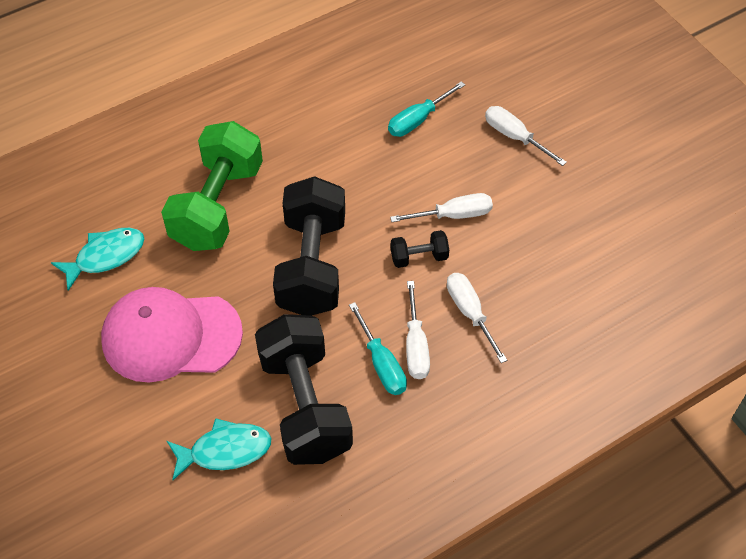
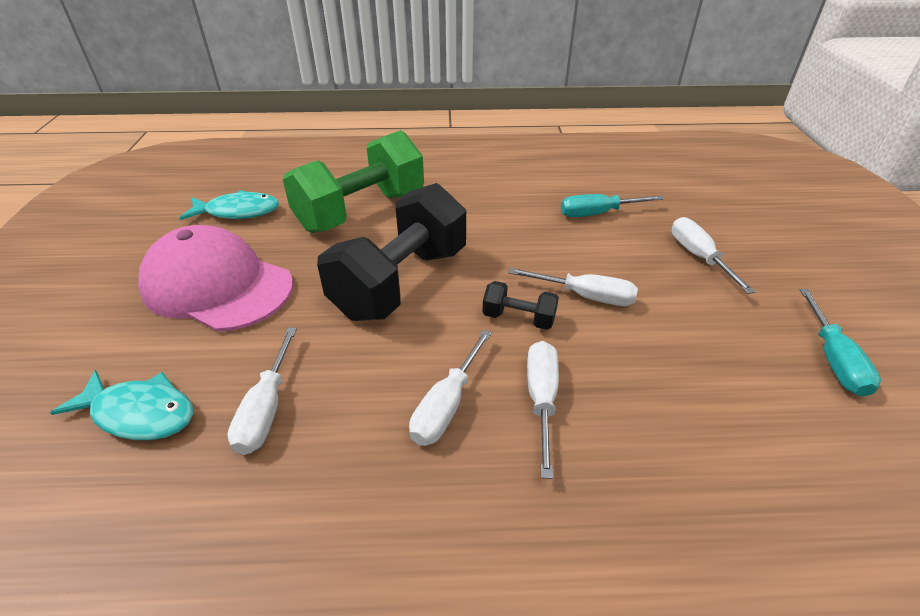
camera: 30 degrees right, 15 degrees down
(305, 405) = (266, 408): black dumbbell -> white screwdriver
(381, 363) = (391, 405): turquoise screwdriver -> turquoise screwdriver (833, 359)

